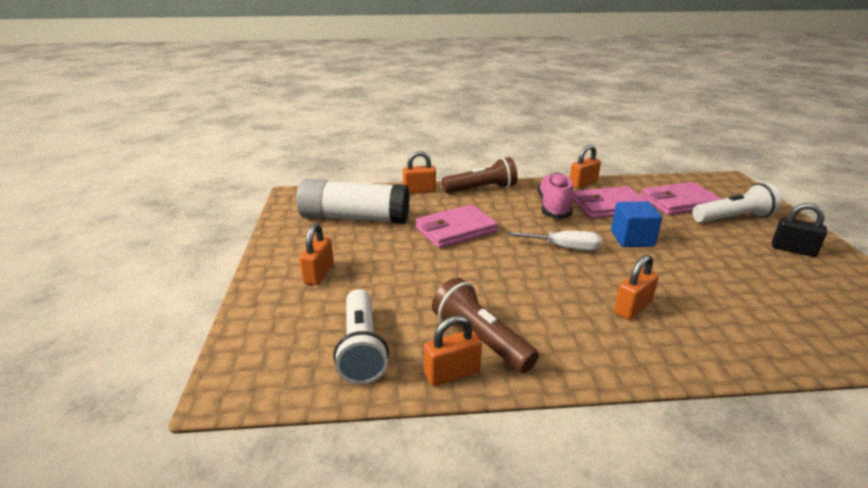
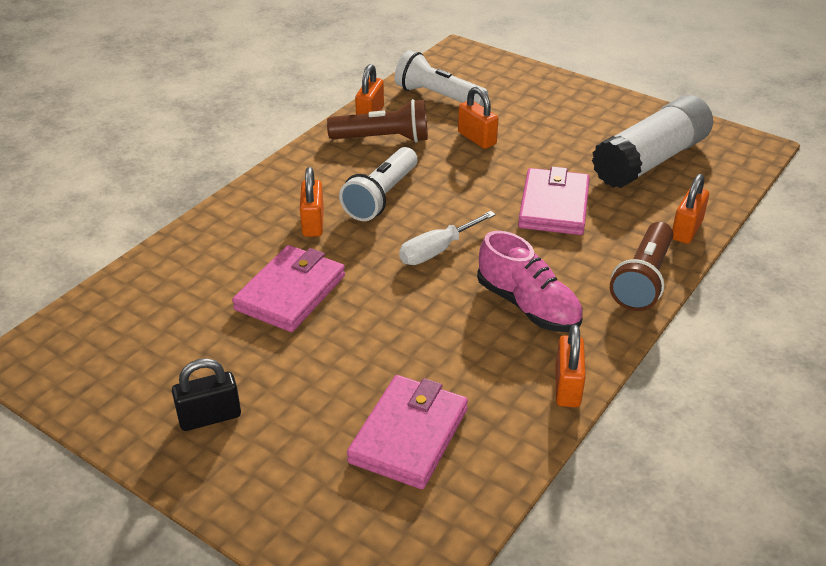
camera: 130 degrees right, 10 degrees up
(319, 274) = (556, 110): orange padlock -> orange padlock (477, 138)
(609, 206) = (476, 355): pink wallet -> pink wallet (290, 292)
(632, 239) = (392, 309): blue cube -> none
(733, 218) = (314, 445): white flashlight -> white flashlight (381, 197)

